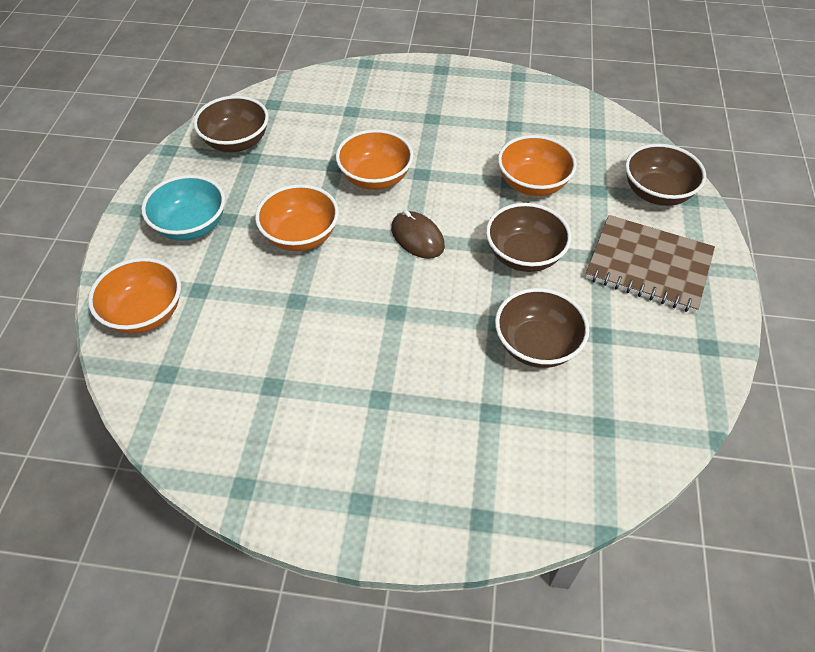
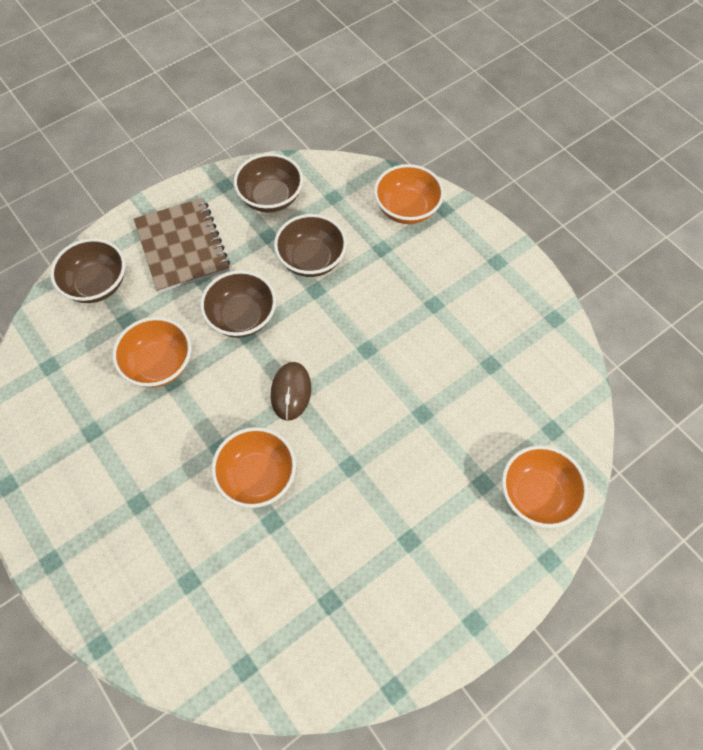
camera: 135 degrees left, 10 degrees up
(191, 226) = (444, 559): turquoise bowl -> none
(236, 142) = (325, 638): brown bowl -> brown bowl (271, 198)
(300, 236) = (369, 469): orange bowl -> orange bowl (407, 209)

